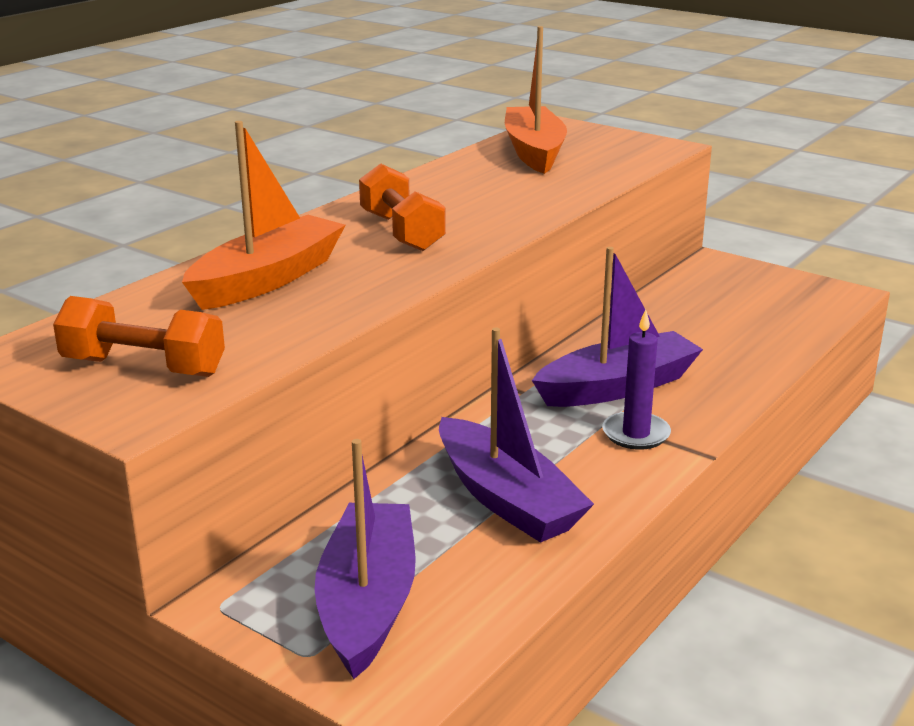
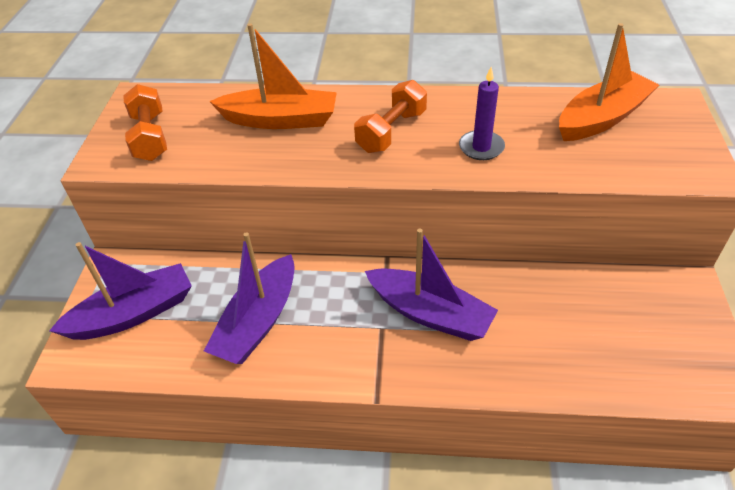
camera: 60 degrees right, 20 degrees up
(636, 434) = (375, 349): purple candle -> purple candle (481, 147)

